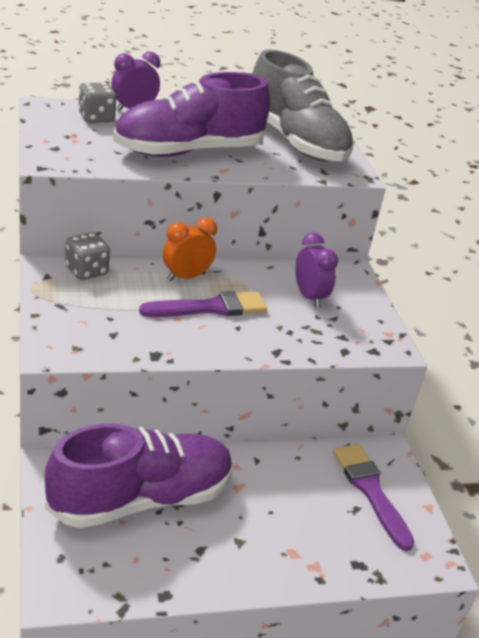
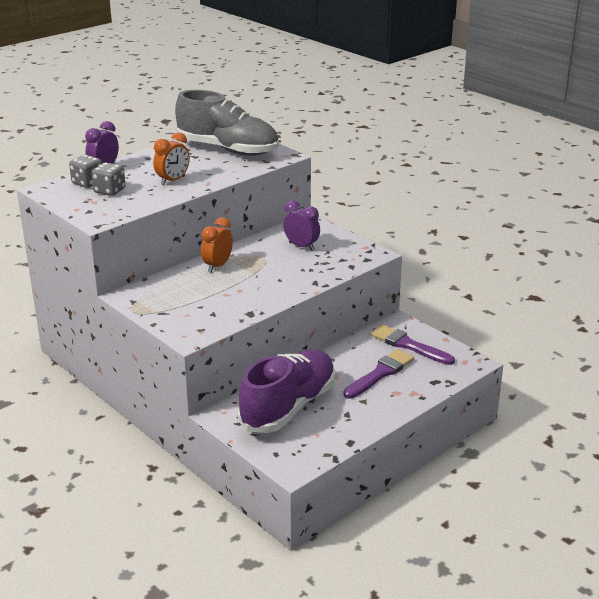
camera: 25 degrees left, 5 degrees down
(86, 271) = (153, 288): grey dice -> grey dice (109, 191)
(188, 151) = (173, 181): purple shoe -> orange clock
(210, 308) = (252, 276): purple brush -> purple brush (380, 373)

